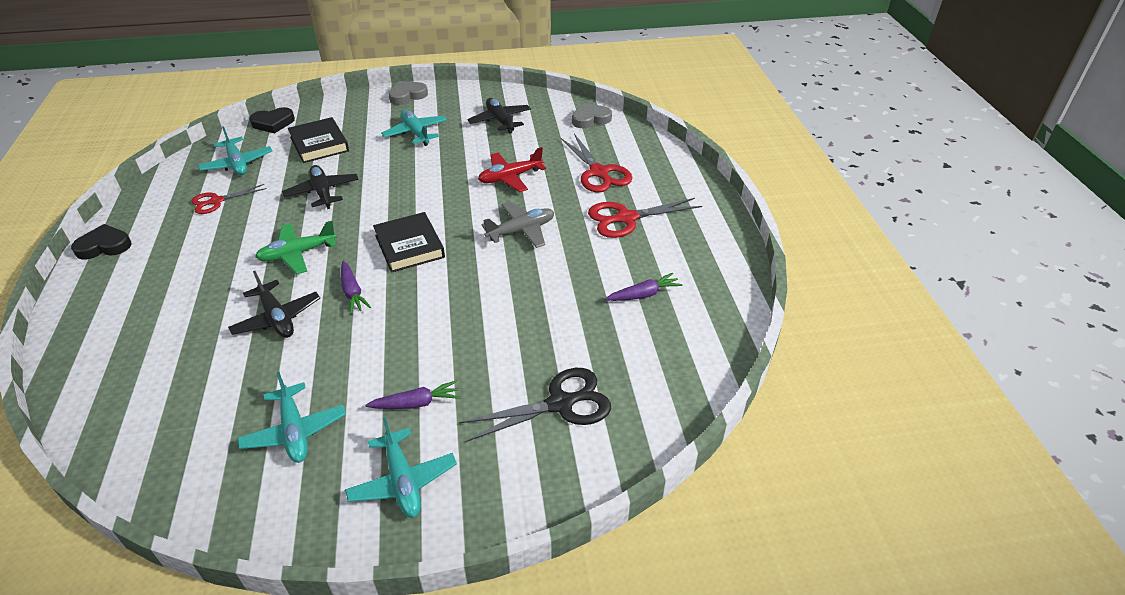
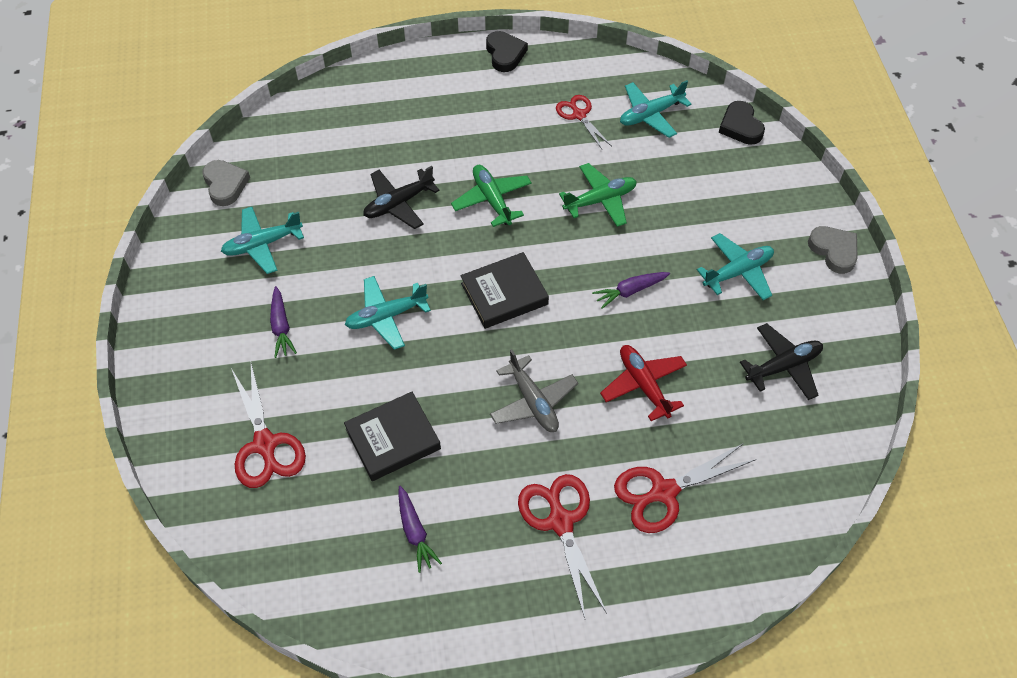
camera: 90 degrees right, 15 degrees up
(319, 144) = (699, 179): black book -> black book (393, 439)
(322, 192) = (600, 200): black plane -> green plane
(352, 292) = (431, 255): purple carrot -> purple carrot (630, 291)
(402, 481) = (200, 327): turquoise plane -> turquoise plane (386, 316)
(560, 404) = (265, 444): black scissors -> red scissors
(590, 119) = (807, 485): grey heart -> grey heart (225, 185)

